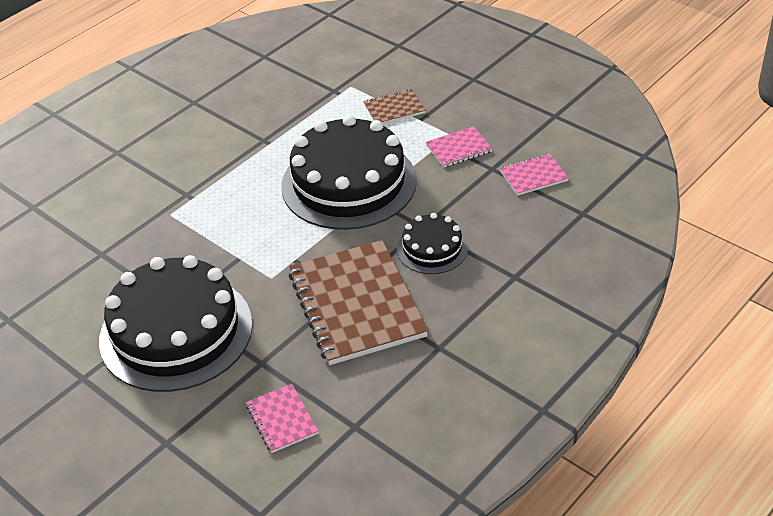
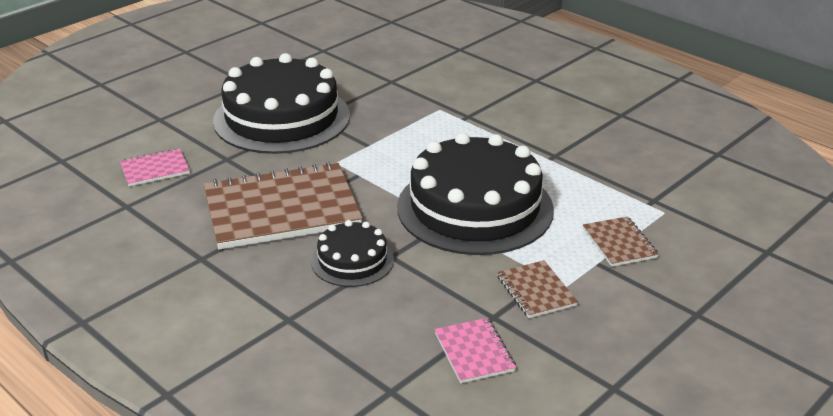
camera: 90 degrees right, 10 degrees down
(458, 148) = (536, 291): pink notebook -> brown notebook

